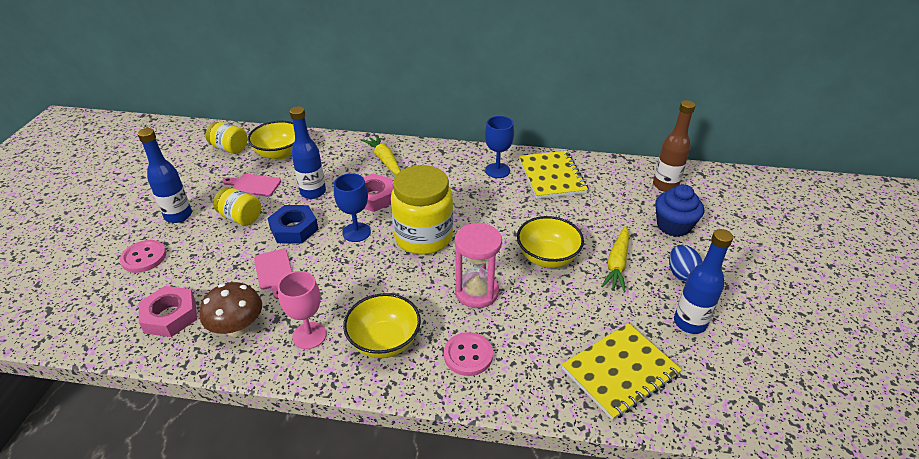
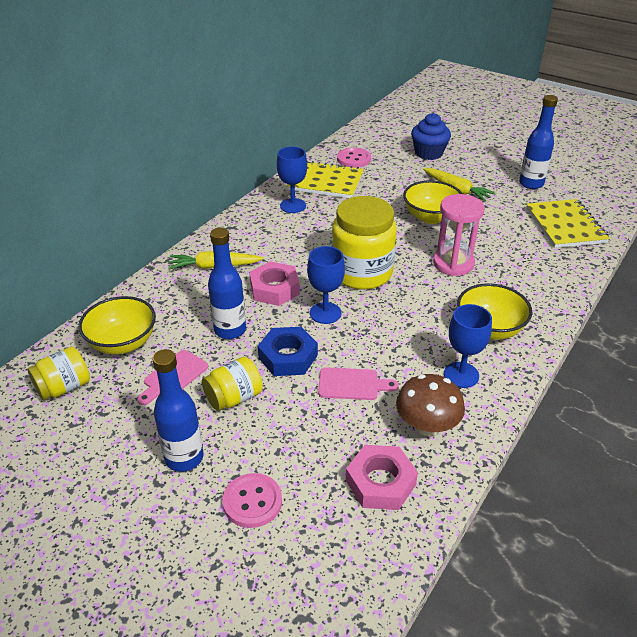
camera: 65 degrees left, 0 degrees up
(309, 335) = (461, 375): pink goblet -> blue goblet
(468, 355) = (523, 287): pink button -> pink button (353, 159)
(665, 185) = (379, 139): brown bottle -> none
(682, 274) = (482, 169): blue egg -> none

